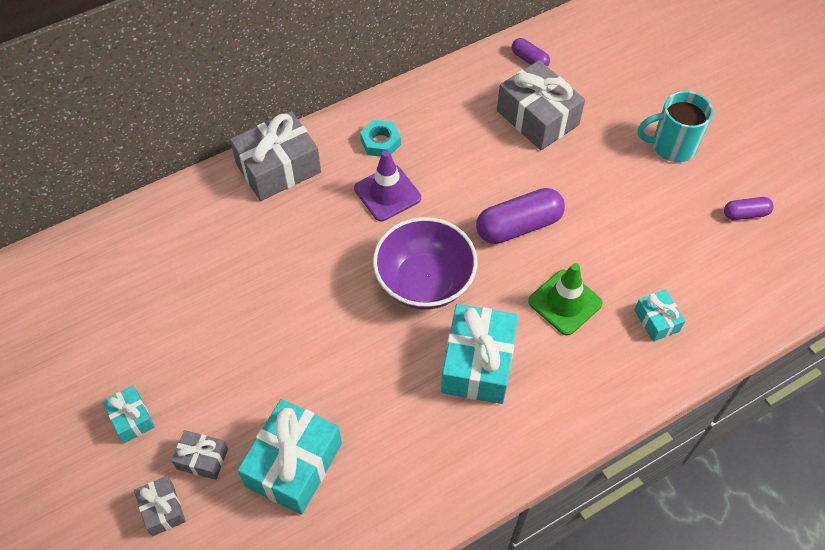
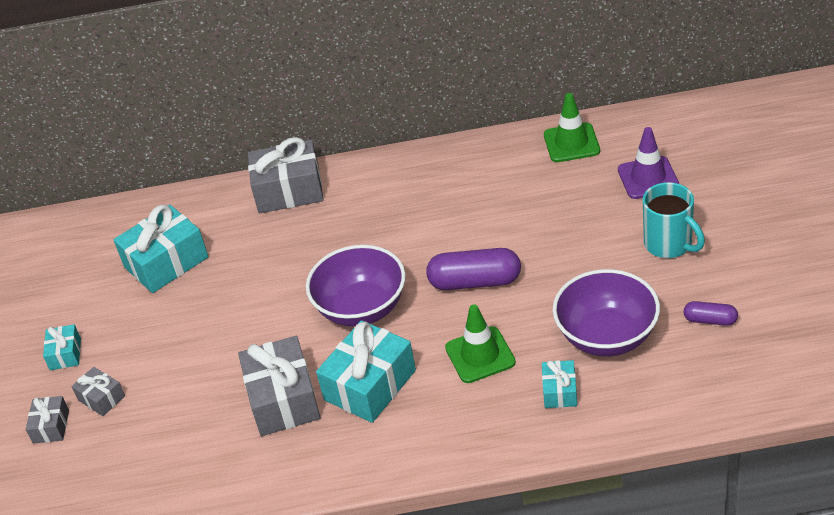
camera: 30 degrees right, 15 degrees down
(294, 464) = (169, 422): turquoise gift -> turquoise gift (166, 262)
(380, 142) = (390, 187): turquoise nut -> none
(387, 193) = (371, 230): purple traffic cone -> purple traffic cone (648, 178)
(529, 60) = (571, 143): purple capsule -> green traffic cone
(537, 118) = (549, 194): grey gift -> grey gift (283, 399)
(667, 253) = (607, 336): none -> purple bowl
(671, 146) = (669, 245): turquoise mug -> turquoise mug turned 150 degrees counterclockwise

